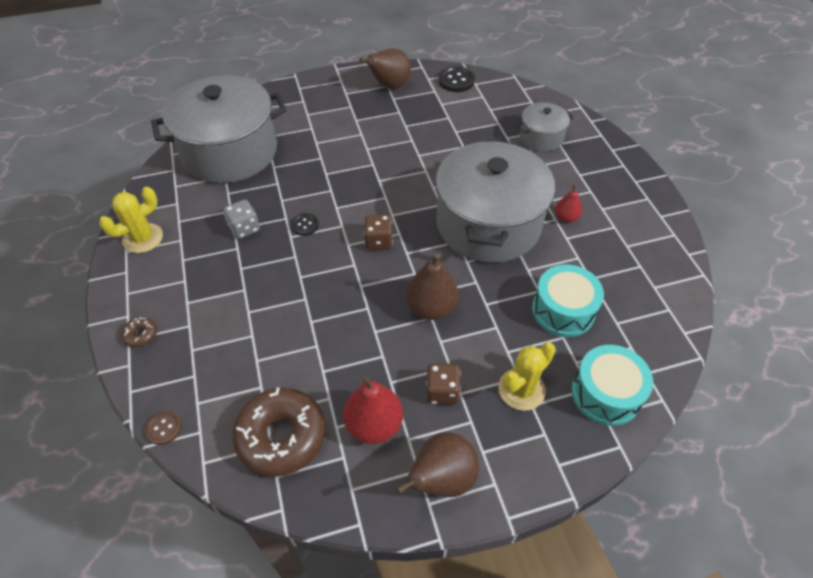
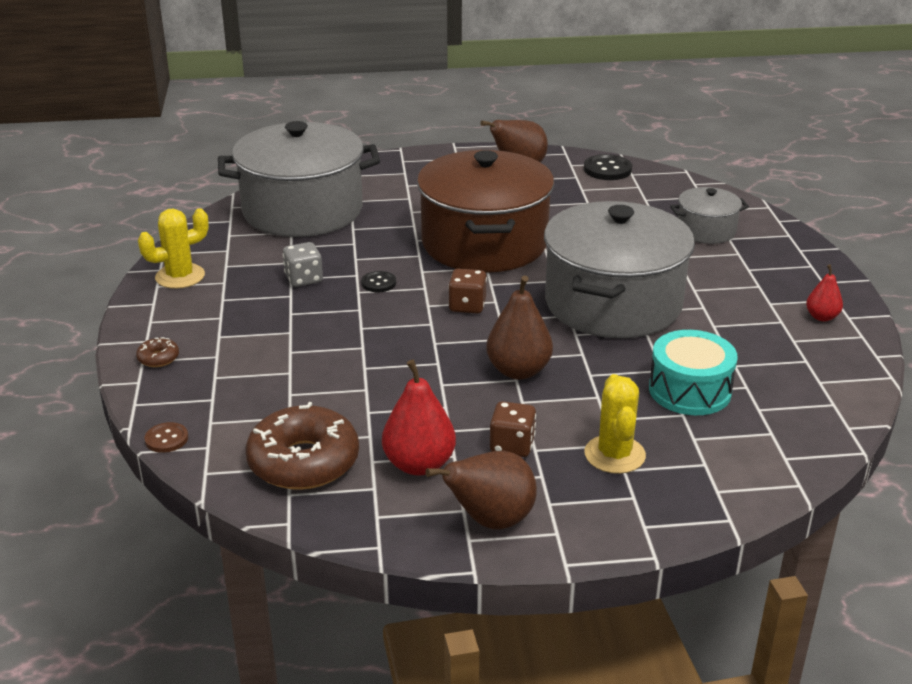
camera: 10 degrees right, 20 degrees down
(379, 171) = (484, 243): none -> brown pot
(521, 389) = (614, 454): yellow cactus -> yellow cactus turned 60 degrees counterclockwise
(566, 218) = (718, 307): red pear -> red pear (822, 317)
(605, 394) = (724, 471): turquoise drum -> none

